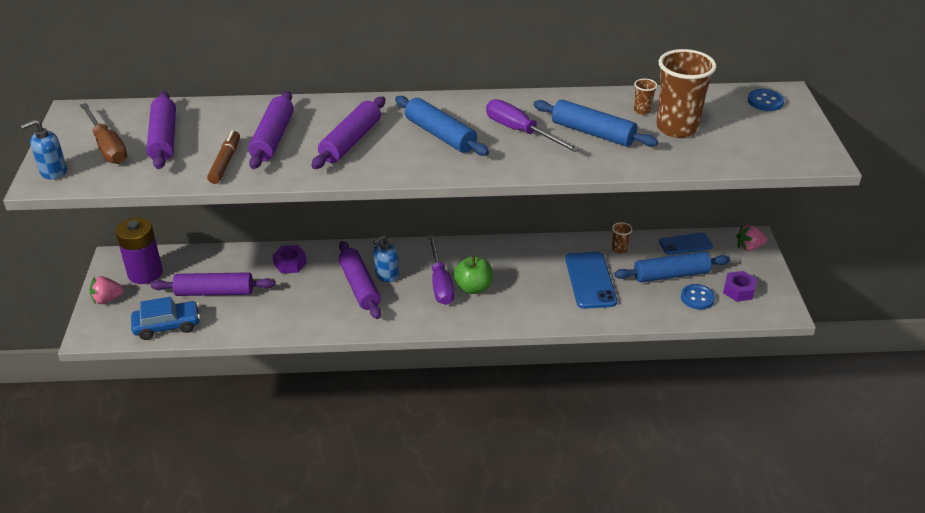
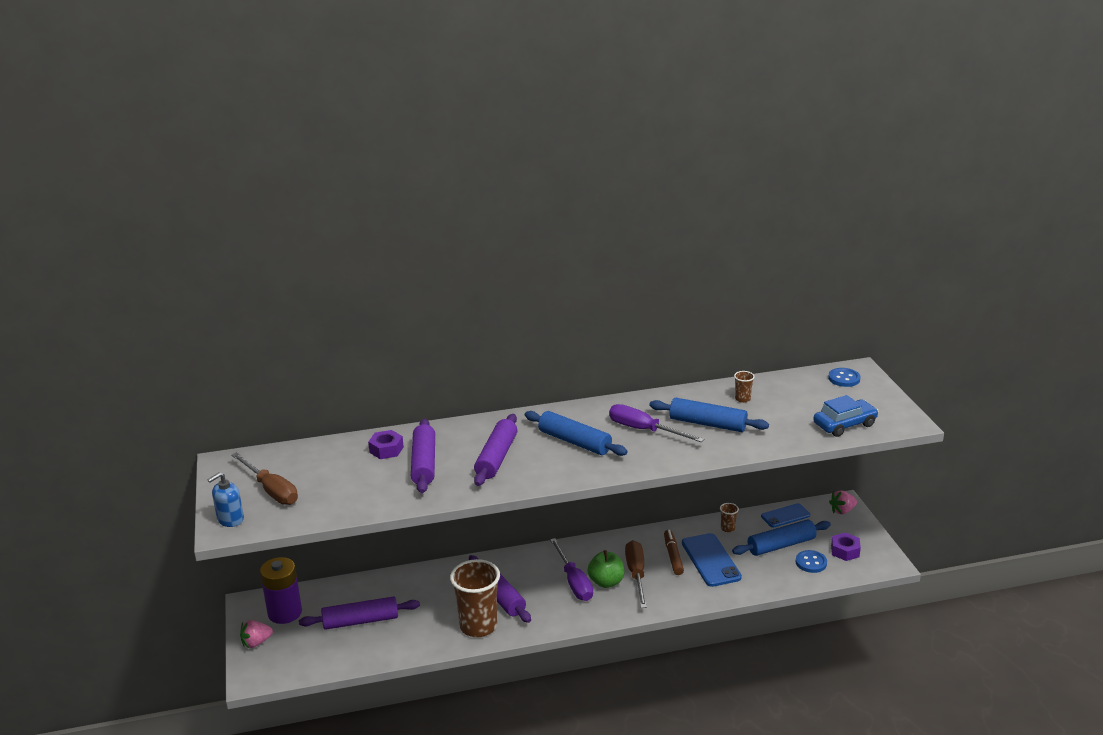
camera: 10 degrees left, 10 degrees down
(163, 139) = (321, 476): purple rolling pin -> none
(167, 326) = (326, 659): blue car -> blue car (844, 425)
(225, 162) = (389, 490): brown marker -> brown marker (673, 556)
(290, 263) = (424, 584): purple nut -> purple nut (386, 450)
(387, 275) = (521, 581): blue soap dispenser -> none
(507, 284) = (636, 574): none -> brown screwdriver
(677, 128) = (778, 411): brown cup -> brown cup (478, 626)

